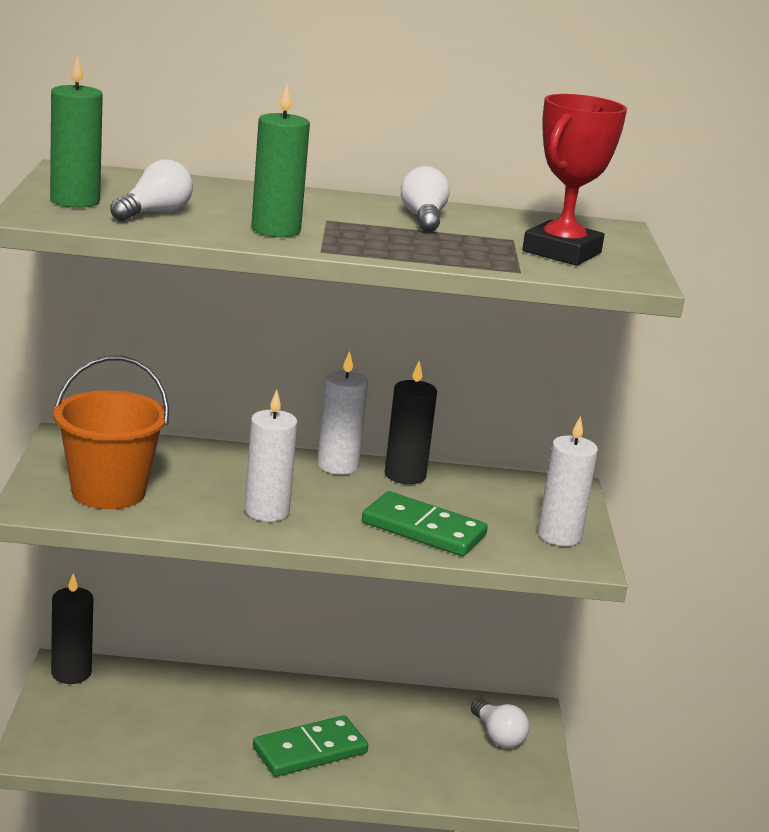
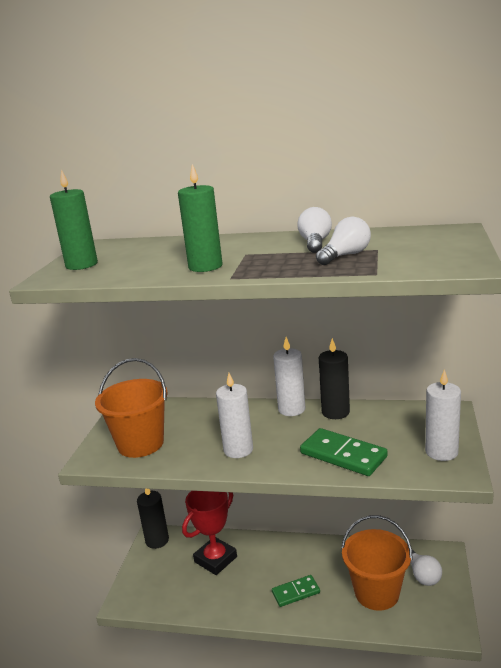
camera: 15 degrees right, 0 degrees up
(154, 213) = (128, 266): white light bulb -> white light bulb (345, 256)
(310, 750) = (296, 592): green domino -> green domino, size x0.65
(432, 755) = (376, 592): none -> orange bucket
(561, 252) = (412, 254): red trophy -> red trophy (215, 559)

